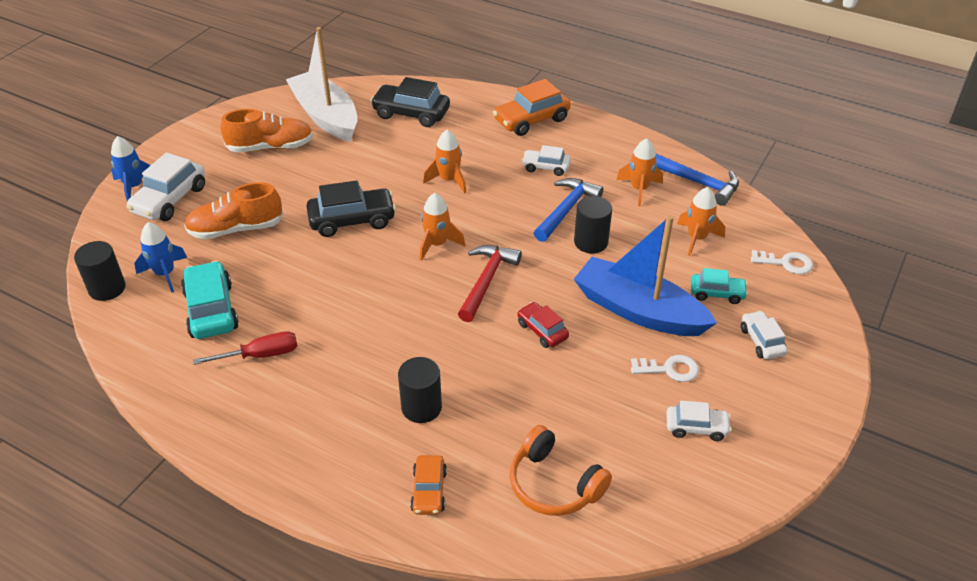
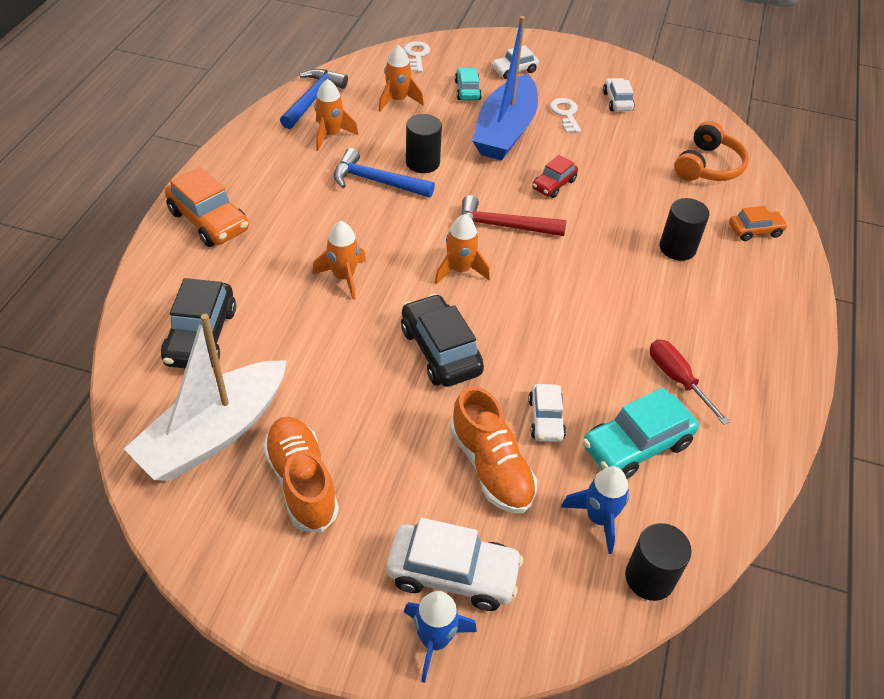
camera: 105 degrees left, 5 degrees up
(546, 167) = (304, 201): white car -> white car (545, 419)

